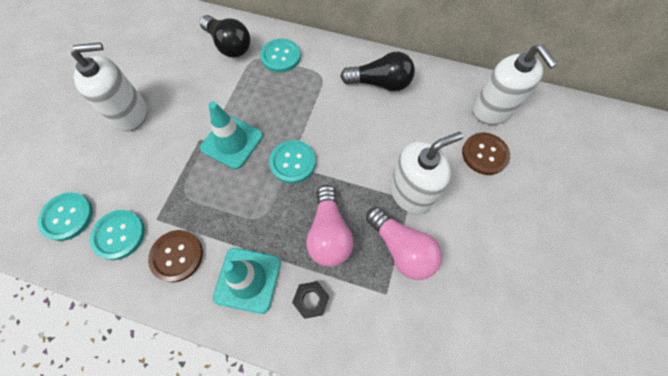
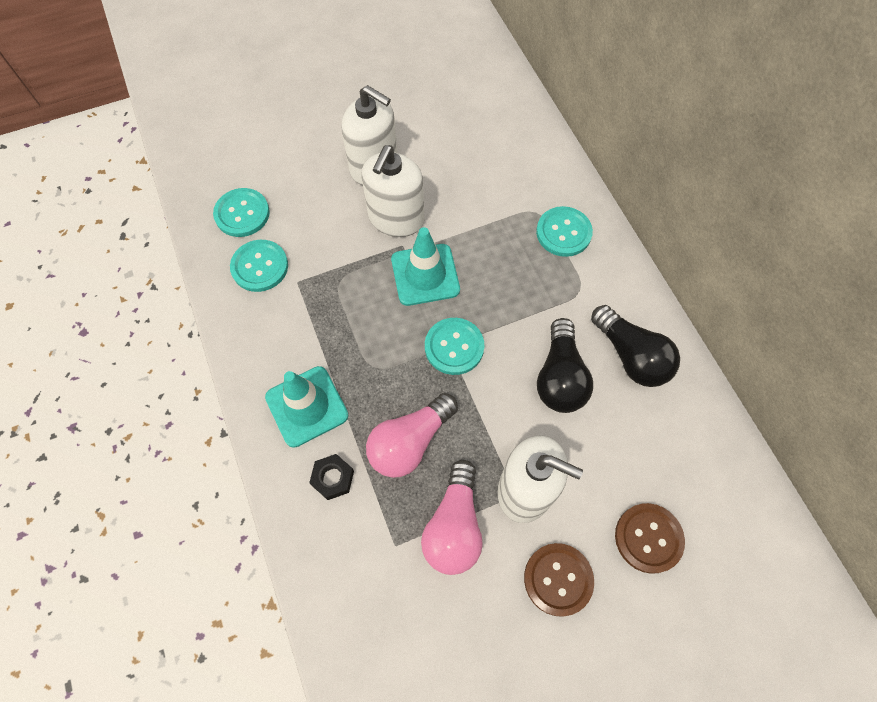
camera: 50 degrees right, 0 degrees up
(177, 256) = (279, 329): brown button -> brown button (558, 579)
(229, 45) = (528, 176): black light bulb -> black light bulb (560, 377)
(492, 110) = (720, 506): white soap dispenser -> white soap dispenser (396, 218)

